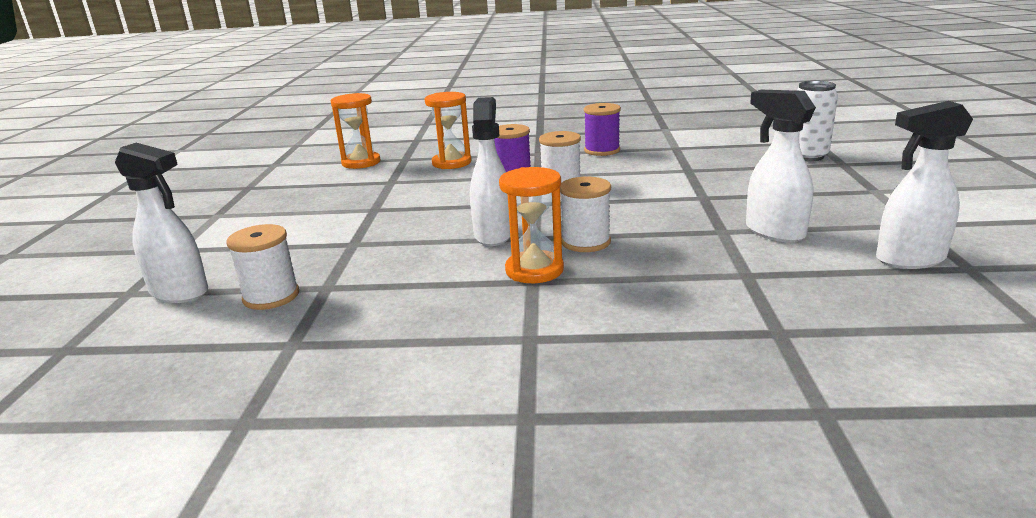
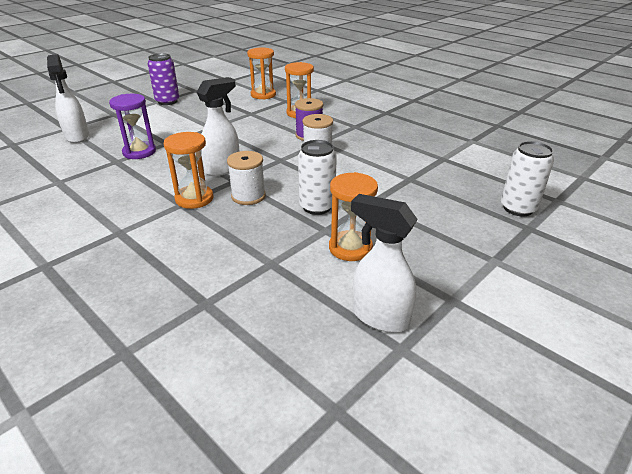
camera: 40 degrees right, 10 degrees up
(234, 209) = (167, 101): none -> purple can
(271, 296) = (94, 155): white spool -> none
(337, 266) = (139, 152): none -> purple hourglass
(602, 150) = (393, 140): purple spool -> none
(670, 220) = (317, 207): none -> white can
(774, 232) = (350, 248): white spray bottle -> orange hourglass

